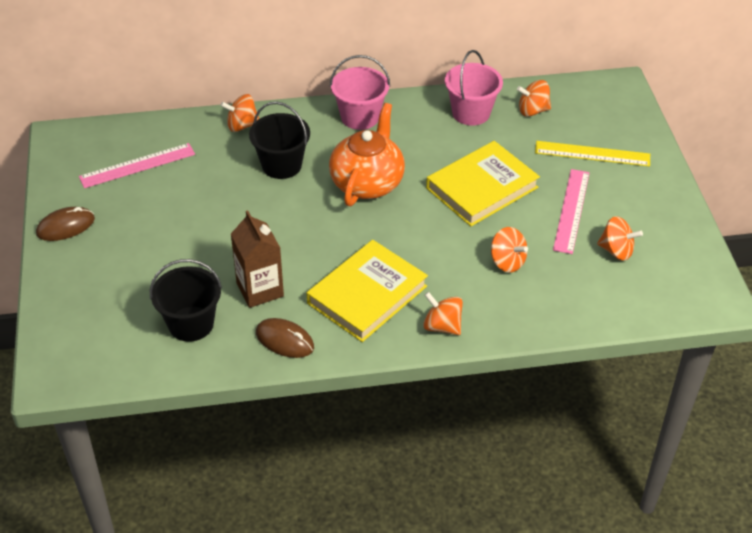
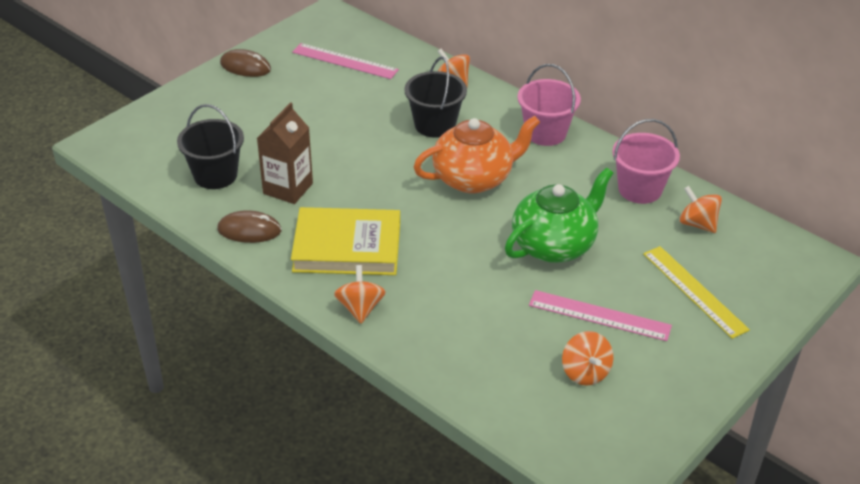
camera: 50 degrees right, 5 degrees down
(284, 340) = (249, 230): brown mouse -> brown mouse turned 75 degrees counterclockwise
(482, 188) = (554, 245): yellow book -> green teapot
(507, 262) = (482, 308): orange spinning top -> none
(571, 210) = (599, 315): pink ruler -> pink ruler turned 45 degrees clockwise

